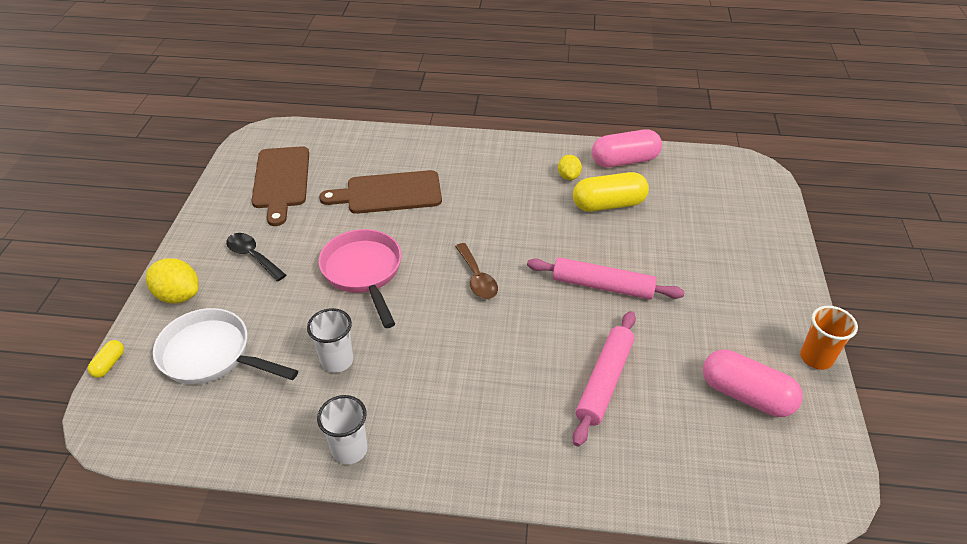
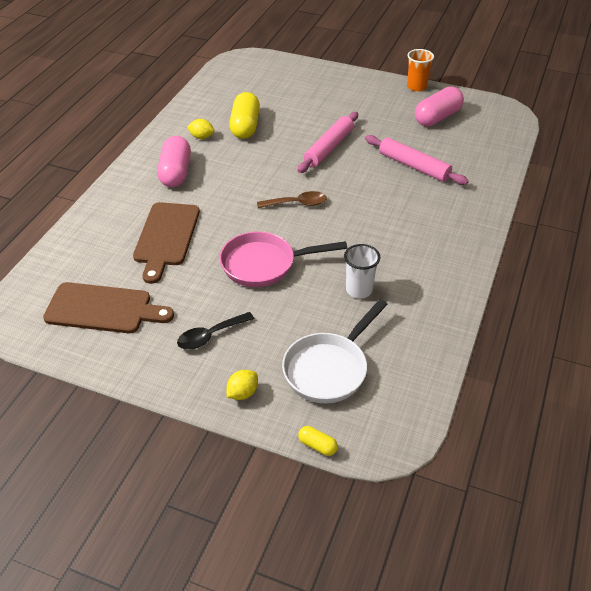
camera: 75 degrees left, 0 degrees up
(178, 295) = (242, 393): yellow lemon -> yellow lemon, size x0.63
(349, 449) = (445, 291): white cup -> none
(624, 161) = (198, 108): pink capsule -> pink capsule (175, 172)

